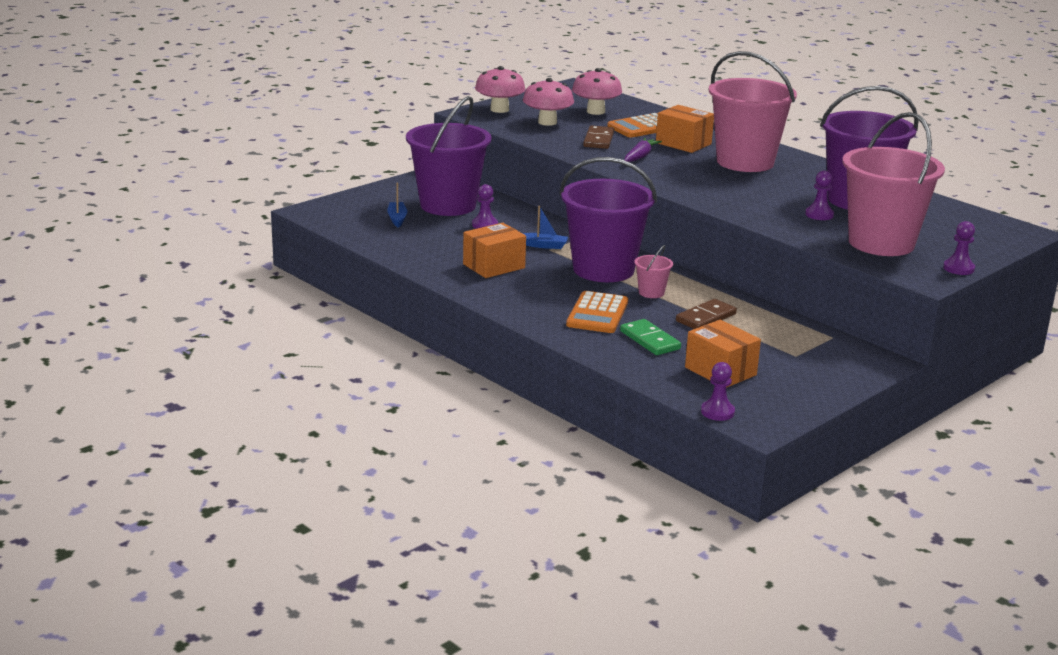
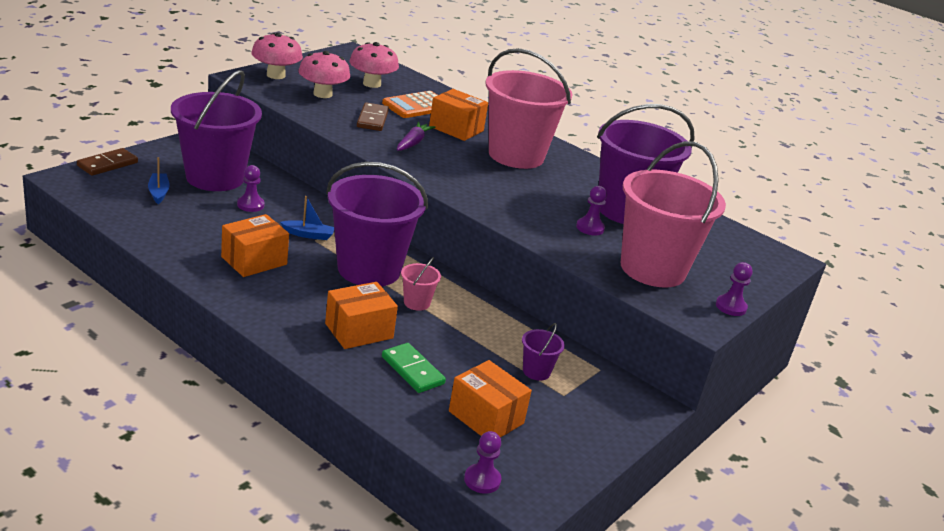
camera: 10 degrees left, 5 degrees up
(597, 314) = (359, 331): orange calculator -> orange box
(706, 318) = (472, 339): brown domino -> brown domino (107, 164)
(769, 339) = (536, 371): none -> purple bucket

